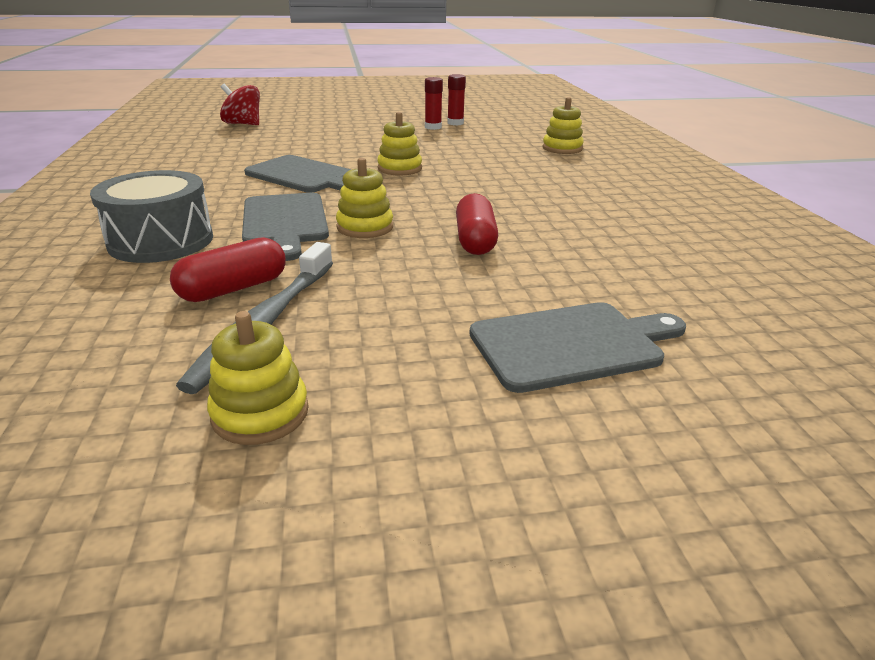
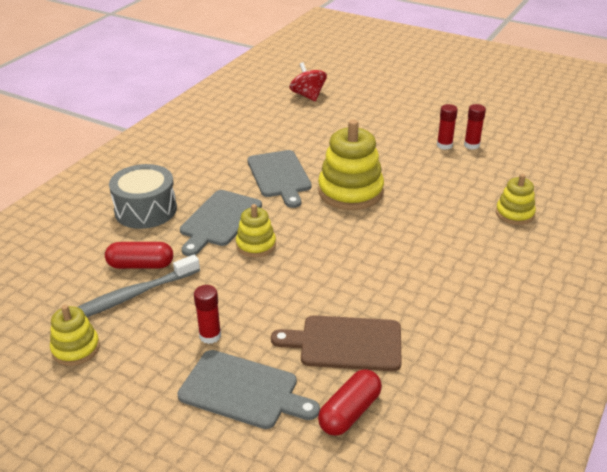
camera: 40 degrees right, 5 degrees up
(399, 168) = (350, 192): yellow stacking toy -> yellow stacking toy, size x1.79
(443, 315) = (210, 336): none -> red glue stick
(475, 240) = (302, 287): red capsule -> red capsule (349, 412)
(595, 263) = (345, 343): none -> brown cutting board

